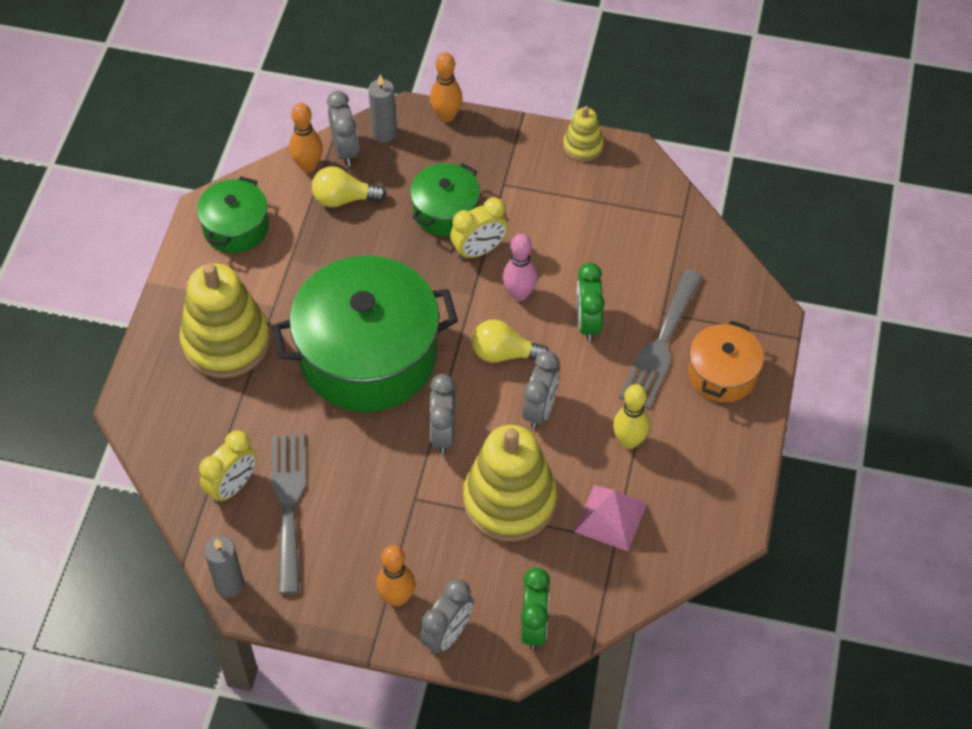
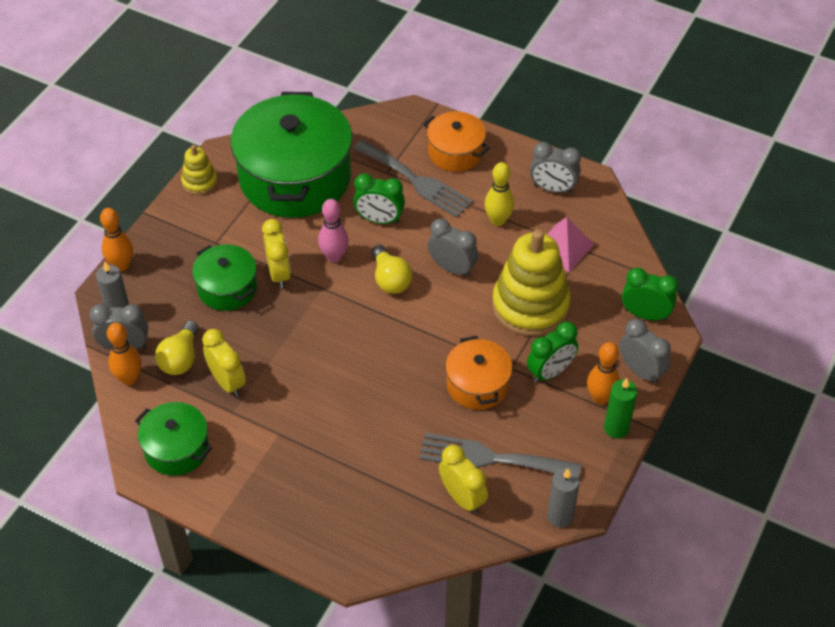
camera: 75 degrees left, 5 degrees down
(226, 341) = (305, 478): yellow stacking toy -> none
(325, 245) = (227, 382): none -> yellow clock
(359, 621) = (616, 428): none -> green candle
(368, 356) = (359, 373): green pot -> green pot (295, 178)
(382, 470) = (477, 384): none -> orange pot
(419, 539) = (550, 372): none -> green clock
(443, 433) = (454, 336): grey clock -> grey clock (553, 189)
(504, 354) = (390, 279): yellow light bulb -> yellow light bulb turned 45 degrees counterclockwise

